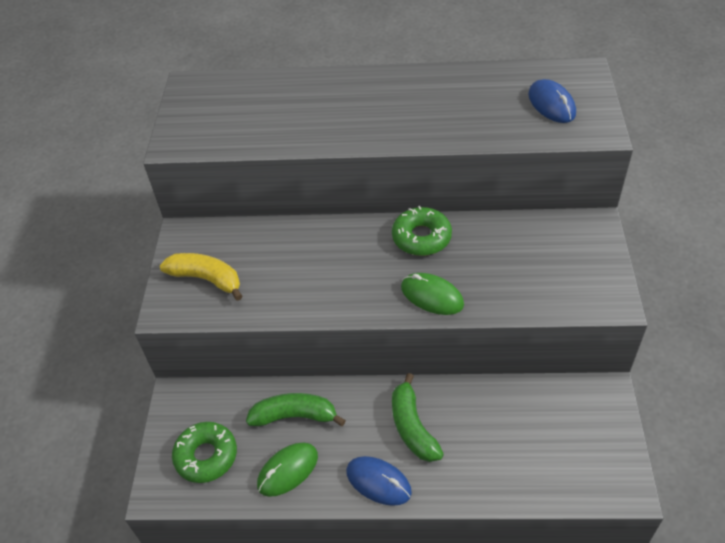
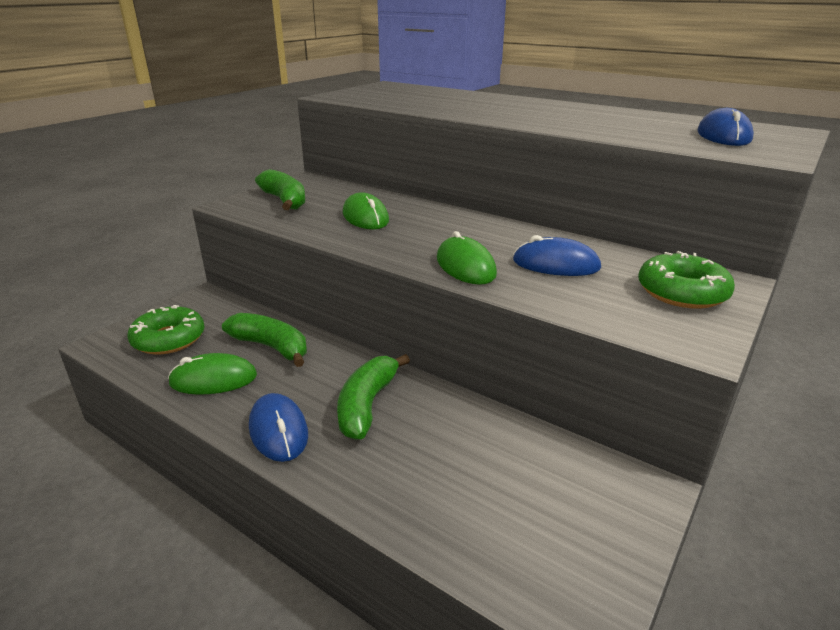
camera: 30 degrees right, 20 degrees down
(206, 279) = (285, 201): yellow banana -> green banana
(301, 269) = (365, 217): none -> green mouse
(421, 237) = (503, 233): green donut -> green donut (682, 292)
(486, 261) = (556, 264): none -> blue mouse

